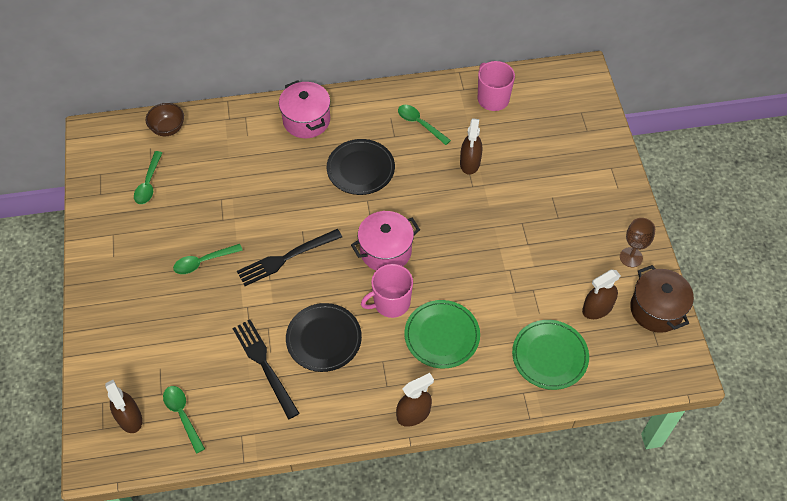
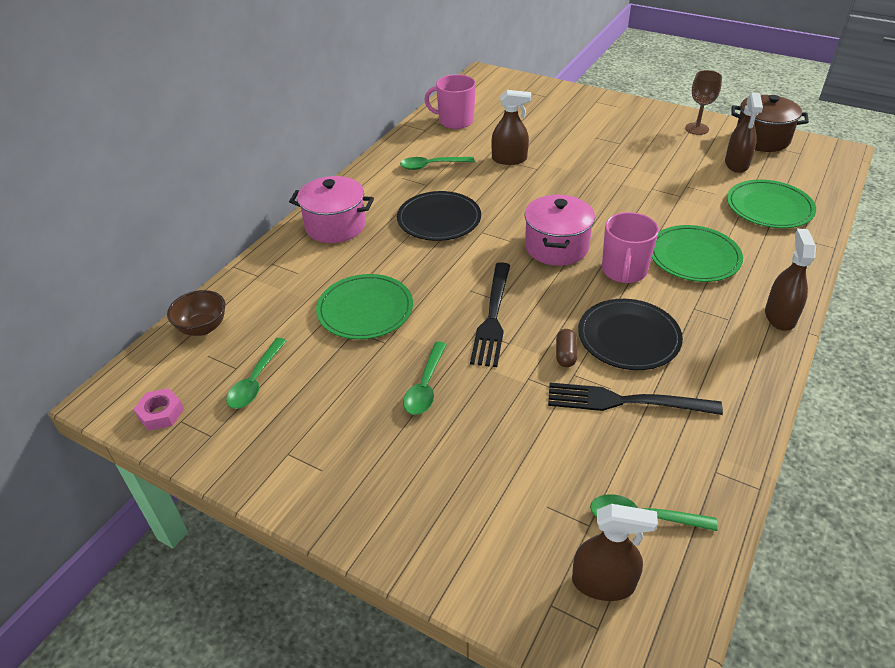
camera: 50 degrees left, 15 degrees down
(98, 162) = (161, 413): none -> pink nut
(148, 183) = (256, 381): green spoon -> green spoon turned 60 degrees clockwise
(242, 191) = (365, 310): none -> green plate
(281, 314) = (565, 354): none -> brown capsule
(470, 163) = (509, 159): brown spray bottle -> brown spray bottle turned 45 degrees counterclockwise

